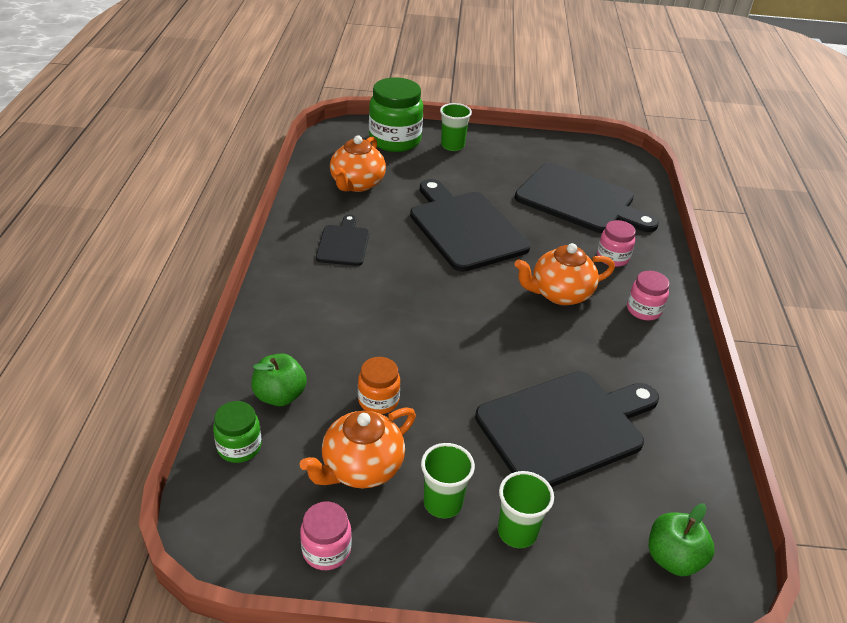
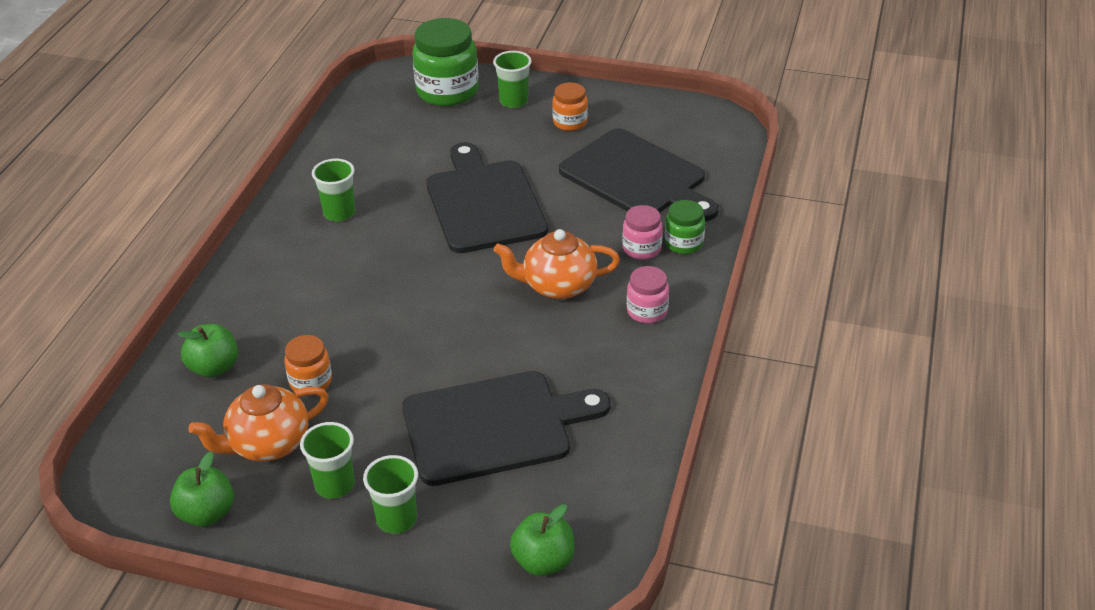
camera: 15 degrees right, 0 degrees up
(239, 447) = (158, 412): green jar -> green jar (683, 243)
(326, 550) = (207, 513): pink jar -> green apple
(343, 243) = (339, 213): black cutting board -> green cup
(357, 184) = (381, 144): orange teapot -> none
(505, 160) = (570, 122): none -> orange jar

